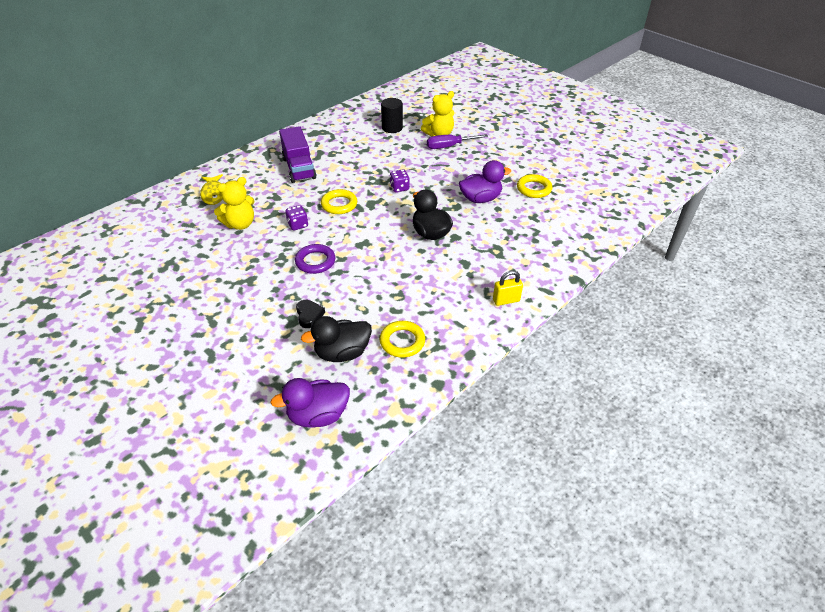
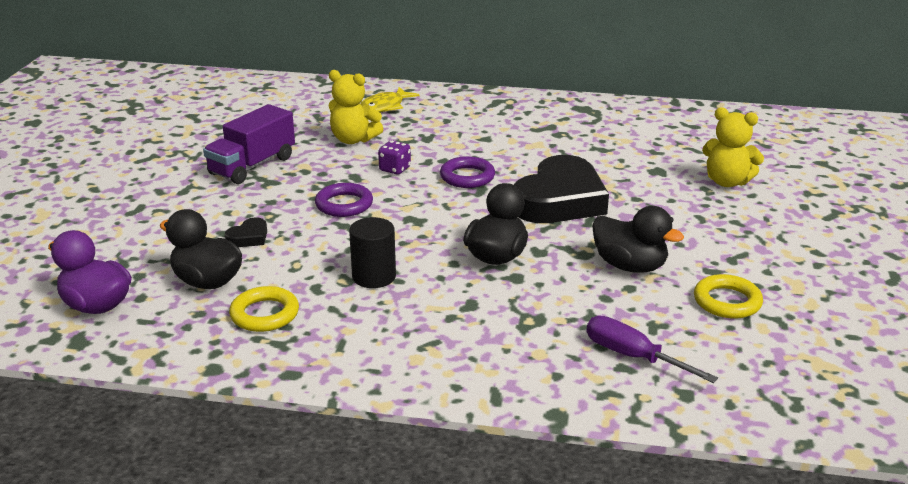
camera: 55 degrees right, 15 degrees down
(299, 168) = (499, 128): purple truck -> purple truck (252, 166)
(339, 204) = (467, 177): yellow ring -> purple ring
(392, 128) = (681, 146): black cylinder -> black cylinder (374, 276)
(399, 188) = (560, 200): purple dice -> black heart
(449, 146) = (713, 199): purple screwdriver -> purple screwdriver (633, 357)
(480, 199) = (630, 266): purple duck -> black duck
(506, 300) = (431, 366): yellow padlock -> none

